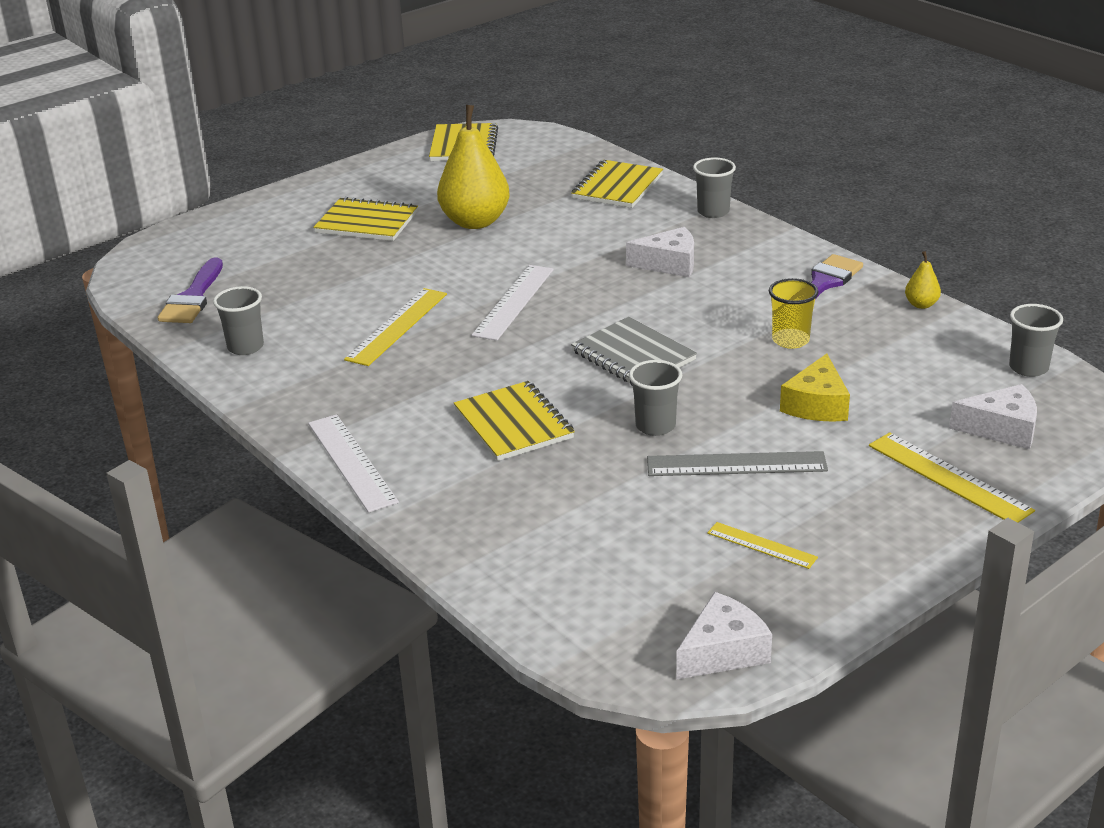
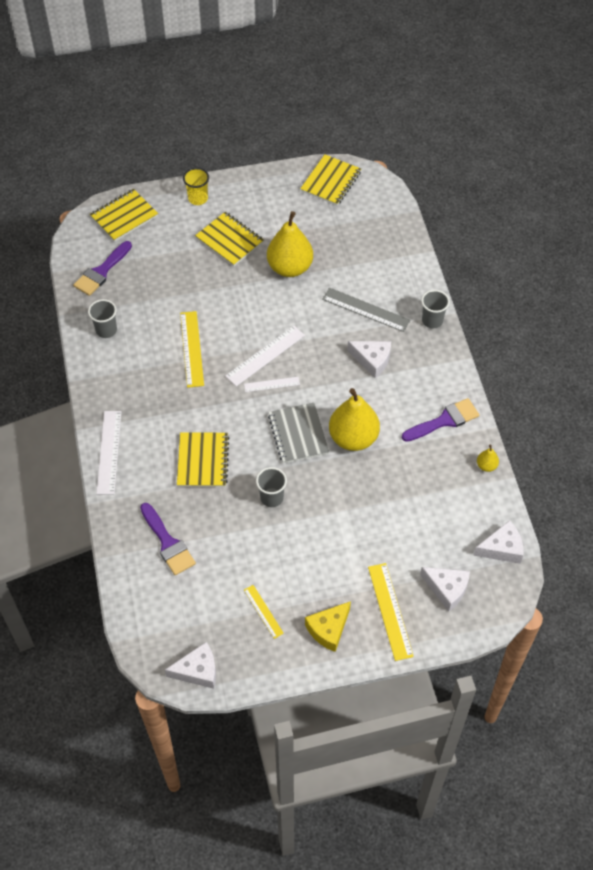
camera: 25 degrees right, 25 degrees up
(397, 326) = (192, 349): yellow ruler -> yellow ruler turned 60 degrees counterclockwise
(536, 525) = (168, 543): none -> purple brush
(548, 323) = (271, 384): none -> white ruler
(617, 187) = (393, 268): yellow notebook -> yellow notebook (124, 216)
(715, 335) = (353, 438): none -> yellow pear
(736, 464) = (292, 547): grey ruler -> grey ruler (366, 309)
(790, 340) = (390, 462): yellow cup -> yellow cup (198, 198)
(817, 405) = (365, 522): yellow cheese -> yellow cheese (328, 629)
(1028, 368) = (502, 548): grey cup -> white cheese

